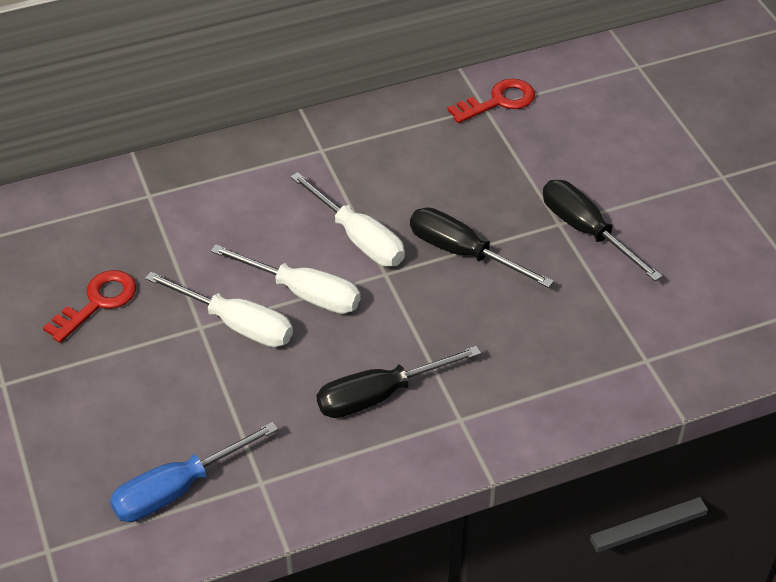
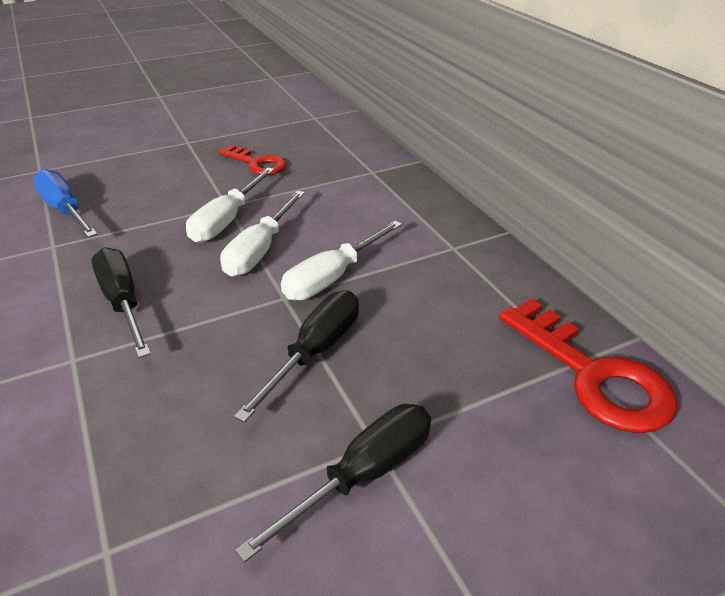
camera: 85 degrees right, 10 degrees down
(499, 101) = (593, 375): red key -> red key, size x1.59

